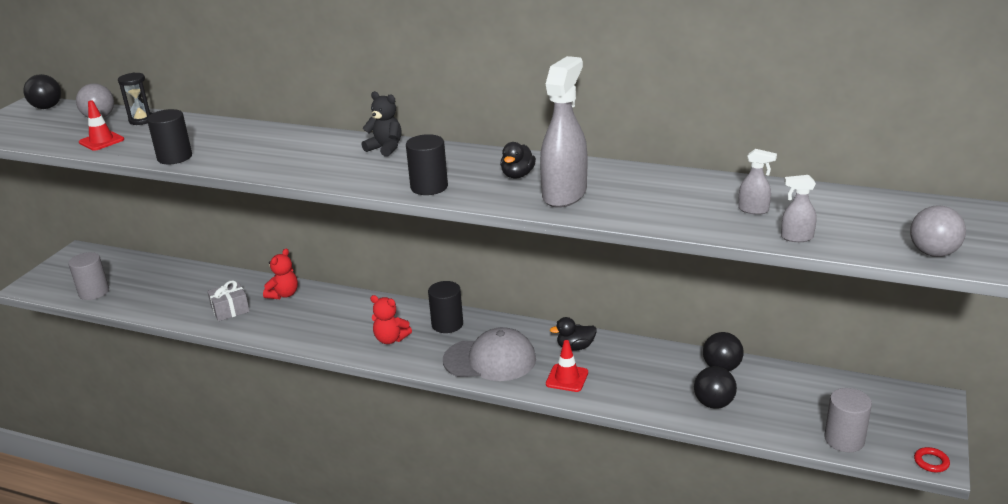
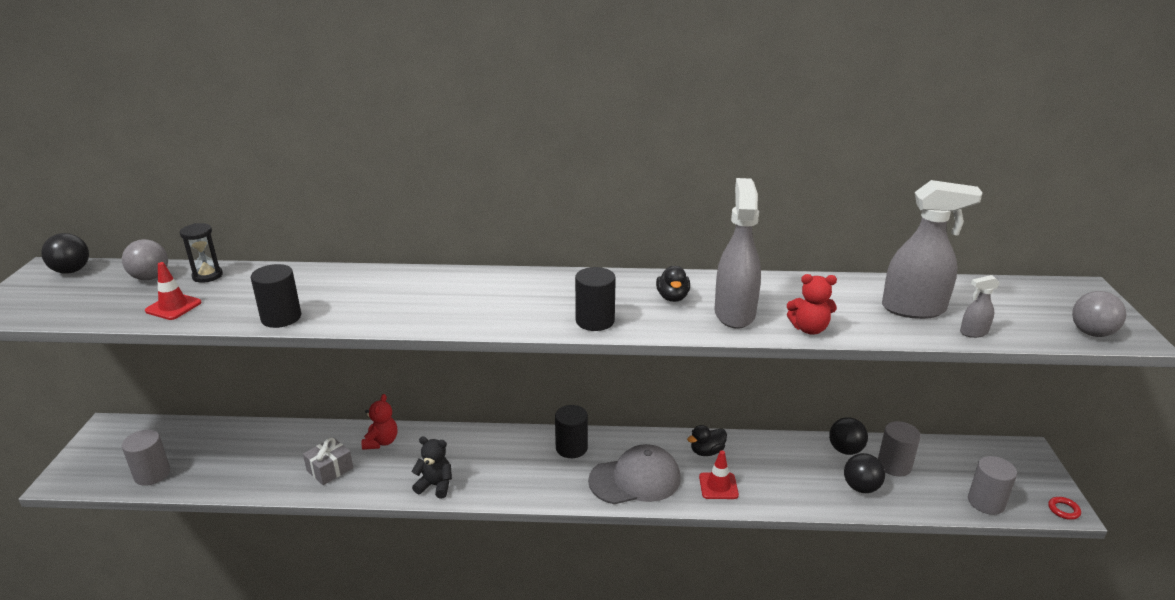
camera: 20 degrees left, 0 degrees up
(385, 148) = (515, 282): black teddy bear -> black teddy bear (435, 485)
(390, 339) = (523, 474): red teddy bear -> red teddy bear (809, 329)
(753, 210) = (914, 309): grey spray bottle -> grey spray bottle, size x2.20
(765, 390) = (894, 465): none -> grey cylinder

